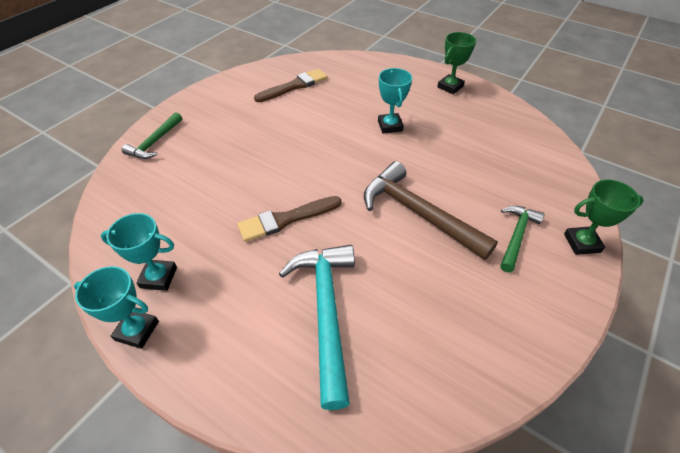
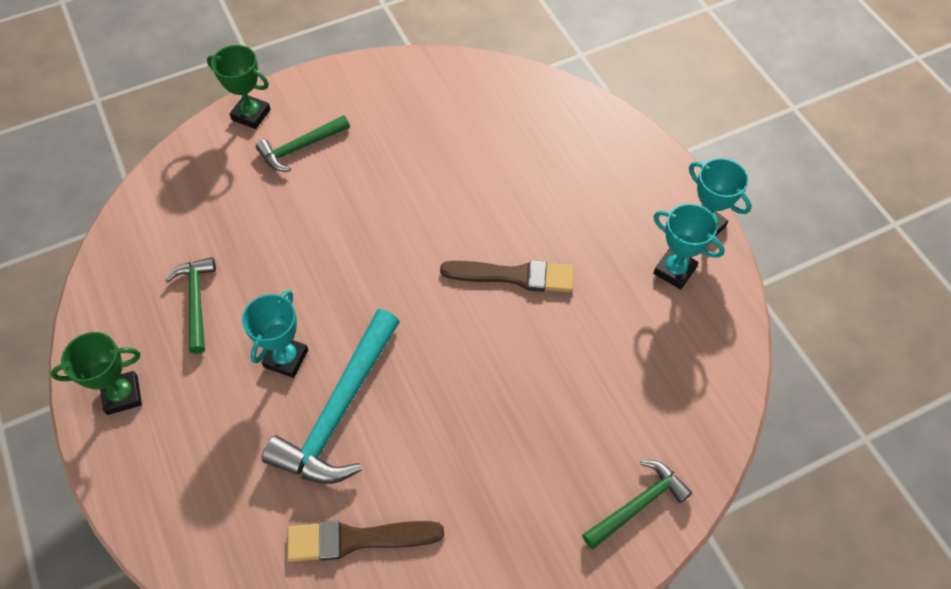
camera: 150 degrees left, 10 degrees up
(326, 312) = (529, 166): turquoise hammer -> turquoise hammer (340, 411)
(418, 213) = (370, 215): brown hammer -> none
(465, 128) = (196, 301): none -> green hammer

